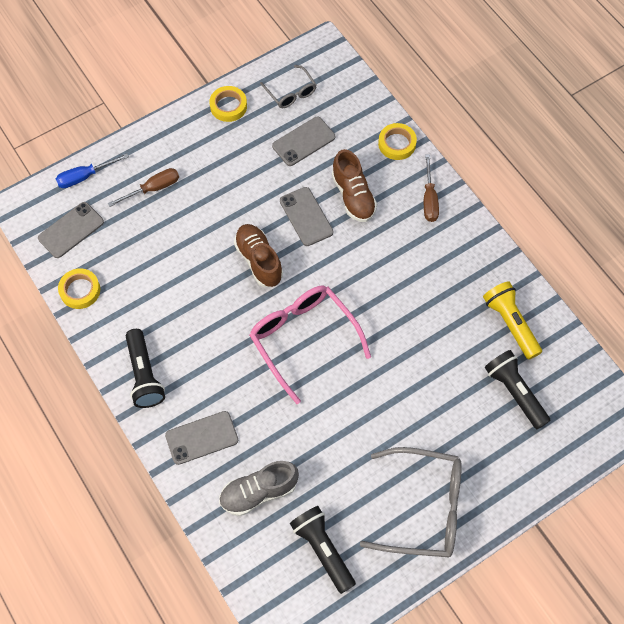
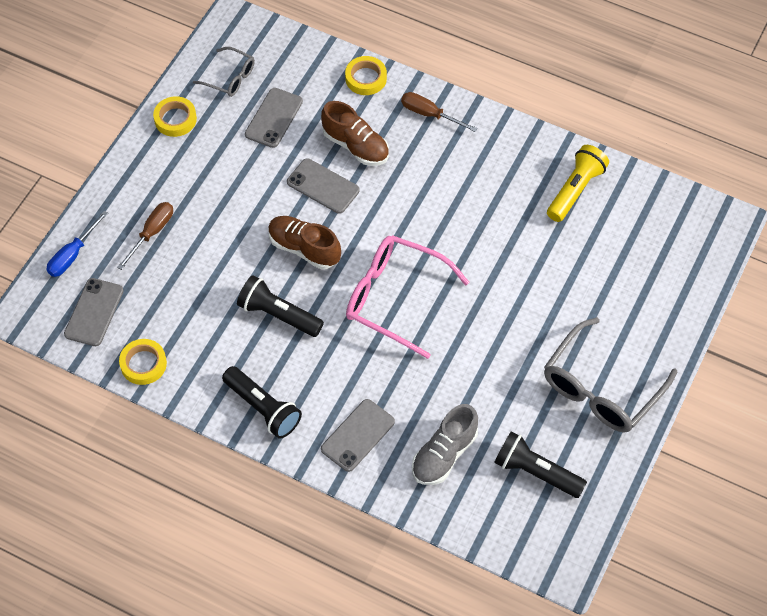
camera: 30 degrees left, 5 degrees down
(423, 508) = (601, 388): grey glasses -> grey glasses turned 150 degrees clockwise
(429, 199) = (429, 114): brown screwdriver -> brown screwdriver turned 150 degrees clockwise
(510, 323) = (575, 190): yellow flashlight -> yellow flashlight turned 90 degrees clockwise
(514, 392) = (617, 247): black flashlight -> black flashlight (278, 315)

